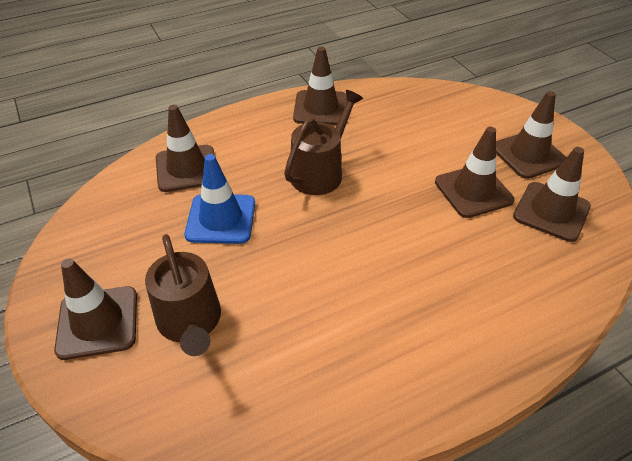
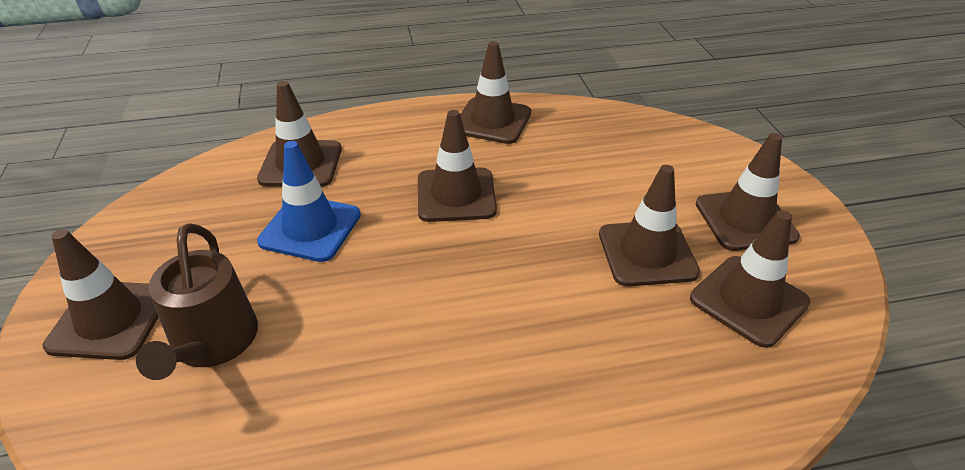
camera: 15 degrees right, 5 degrees down
(320, 172) = (456, 195): brown watering can -> brown traffic cone

